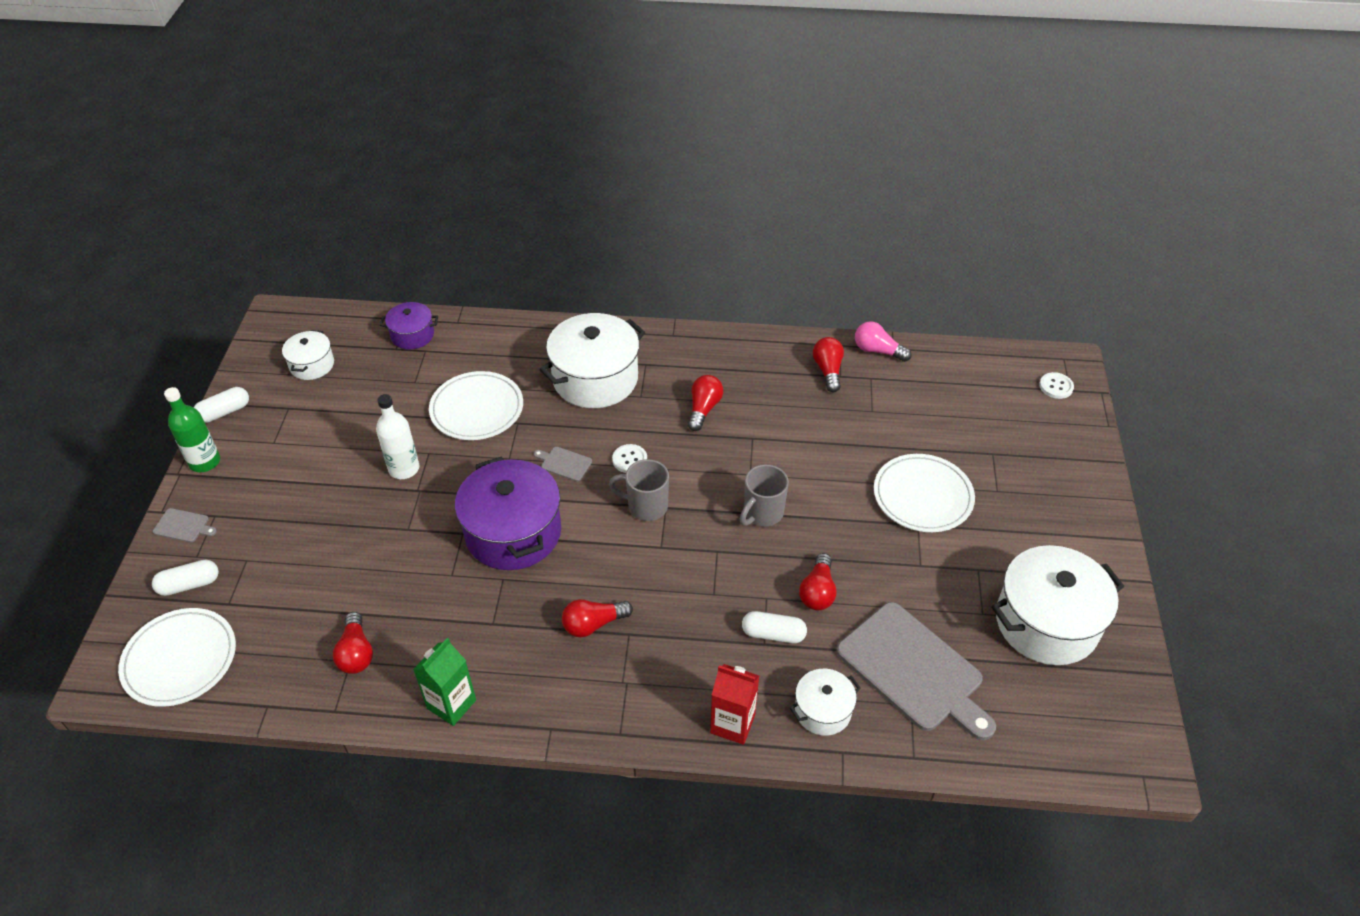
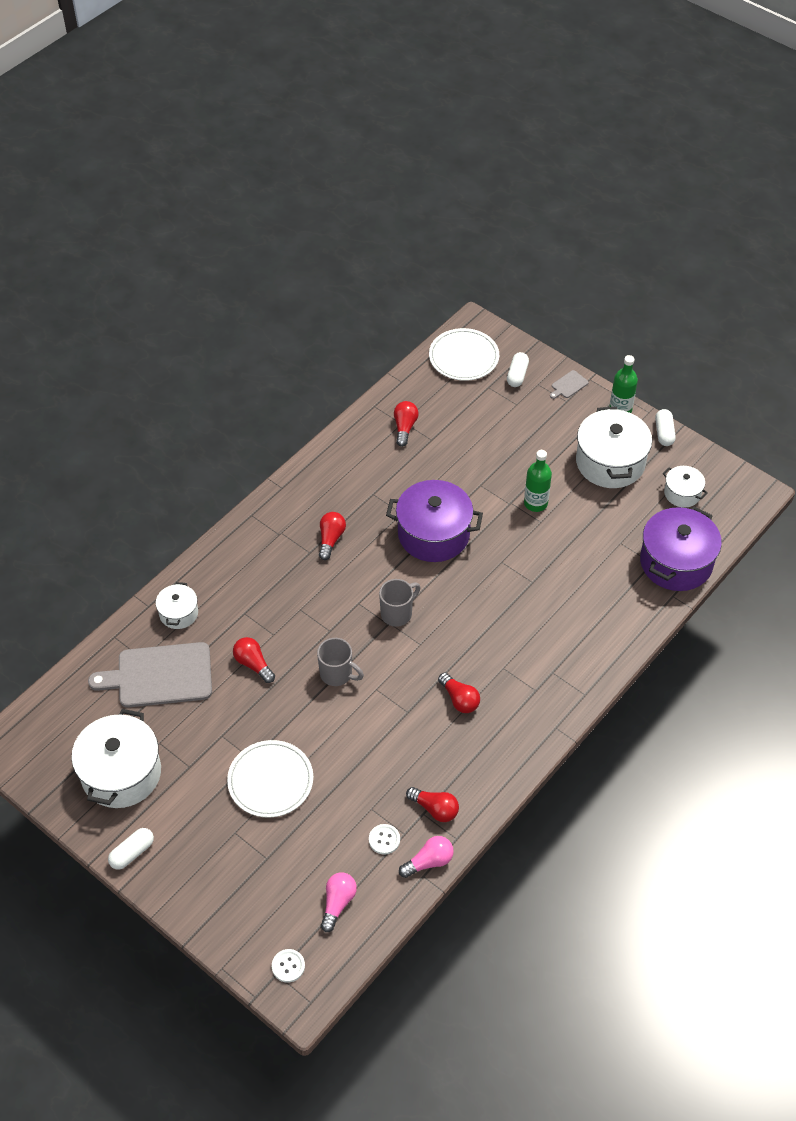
camera: 125 degrees right, 5 degrees up
(356, 653) = (404, 428): red light bulb -> red light bulb turned 75 degrees clockwise
(404, 469) = (535, 503): white bottle -> green bottle
(412, 335) = (676, 562): purple pot -> purple pot, size x1.91
(451, 704) = (335, 454): green carton -> none
(477, 409) = (564, 565): white plate -> none
(564, 463) = (472, 589): grey cutting board -> none
(595, 379) = (543, 650): white pot -> white pot (610, 462)
(629, 459) = (446, 627): white button -> white button (384, 840)
(732, 724) = (210, 567): red carton -> none
(762, 513) = (337, 674): grey mug -> grey mug turned 135 degrees clockwise
(773, 634) = (246, 622): white capsule -> white capsule (132, 853)
(974, 386) = (338, 903): none -> pink light bulb

